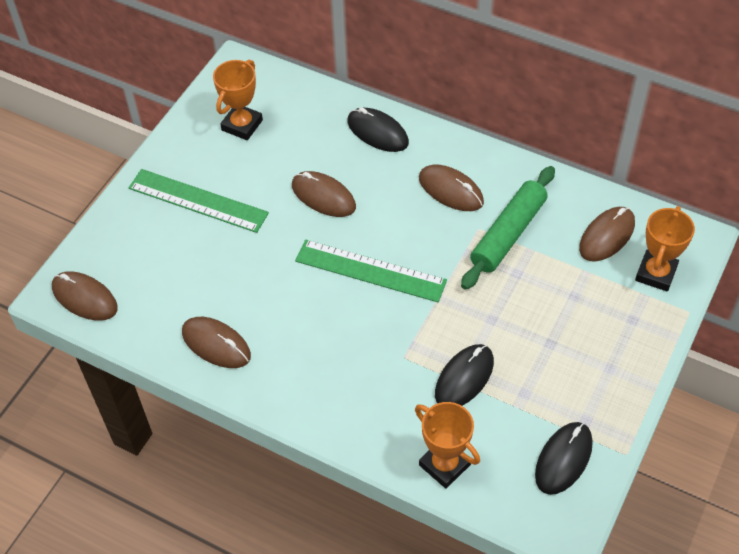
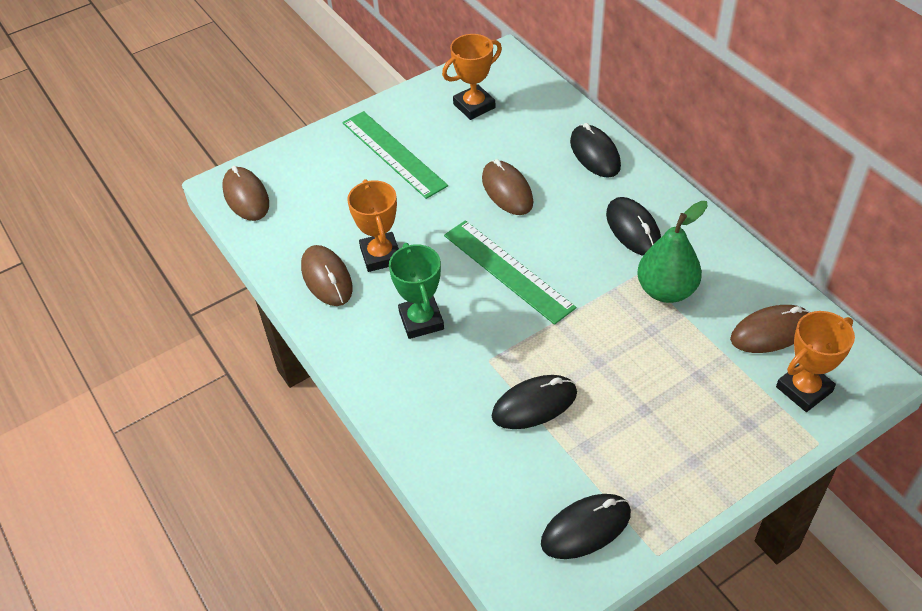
camera: 30 degrees right, 5 degrees down
(325, 347) = (421, 320): none -> green trophy
(444, 465) = (461, 477): orange trophy -> orange trophy (381, 255)
(451, 190) = (633, 229): brown mouse -> black mouse
(508, 234) = (666, 290): green rolling pin -> green pear

